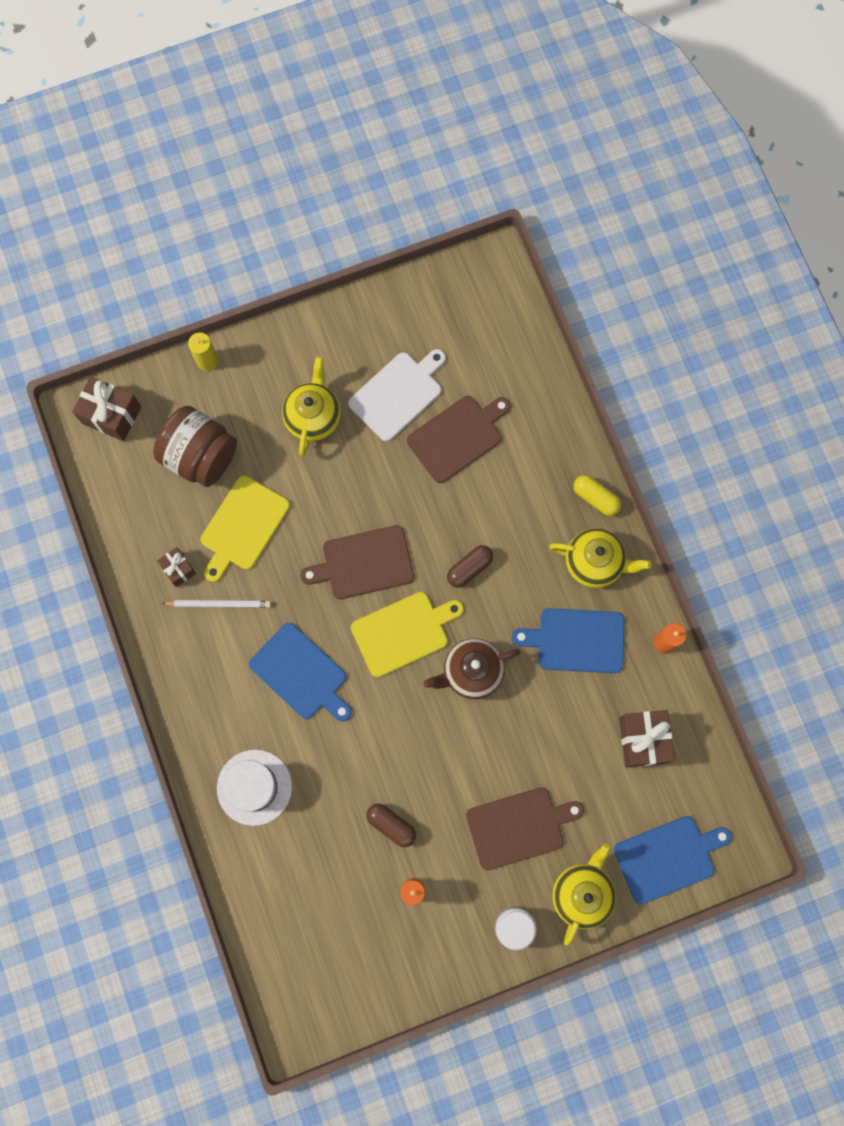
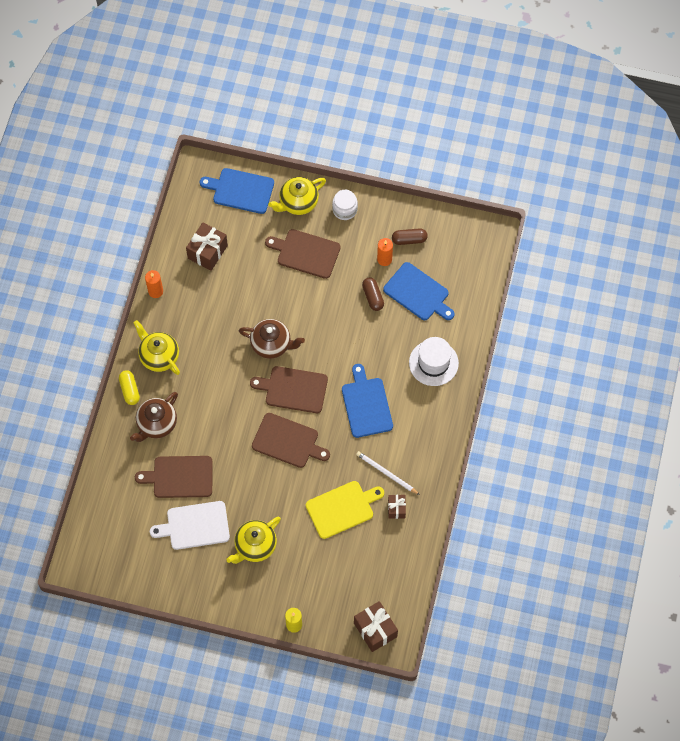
camera: 145 degrees left, 10 degrees down
(200, 456) = (338, 567): brown jar -> none
(403, 632) = (293, 389): yellow cutting board -> brown cutting board
(469, 568) = (230, 399): brown capsule -> brown capsule (409, 239)
(532, 479) = (156, 424): none -> brown teapot
(576, 640) = (202, 323): blue cutting board -> blue cutting board (418, 293)

